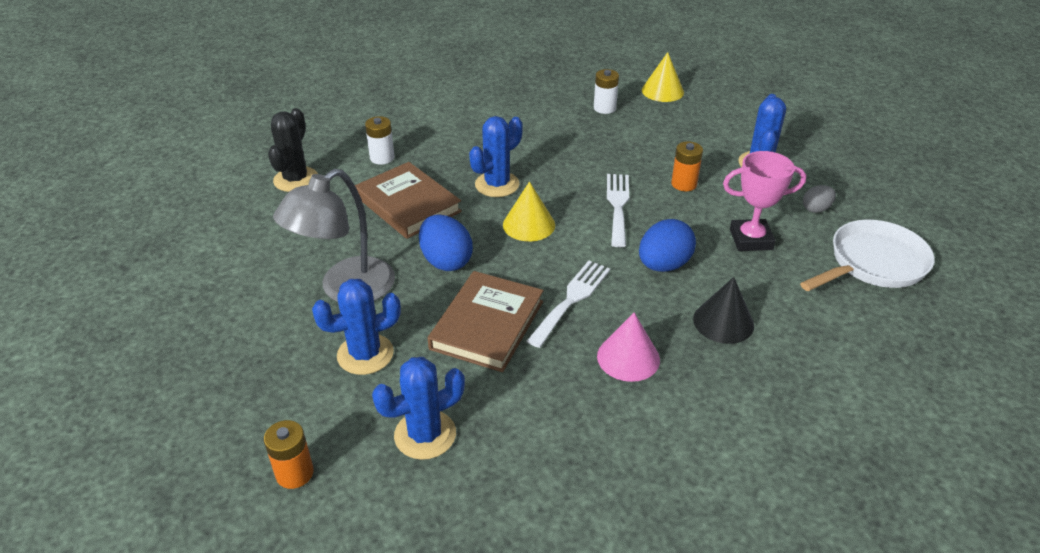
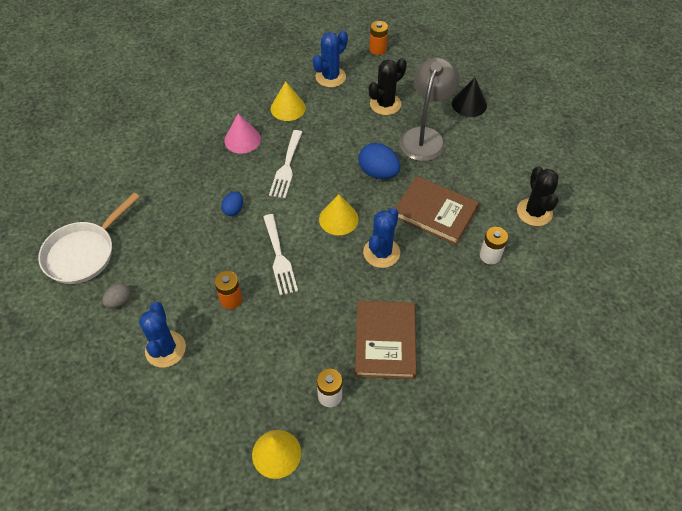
camera: 160 degrees right, 15 degrees up
(365, 354) = (385, 104): blue cactus -> black cactus
(487, 325) = (329, 137): brown book -> brown book (385, 341)
(532, 393) = (288, 108): none -> yellow cone
(663, 265) = (233, 210): blue egg -> blue egg, size x0.57
(723, 322) = (189, 177): black cone -> black cone (469, 104)
(751, 239) = (173, 251): pink trophy -> none

